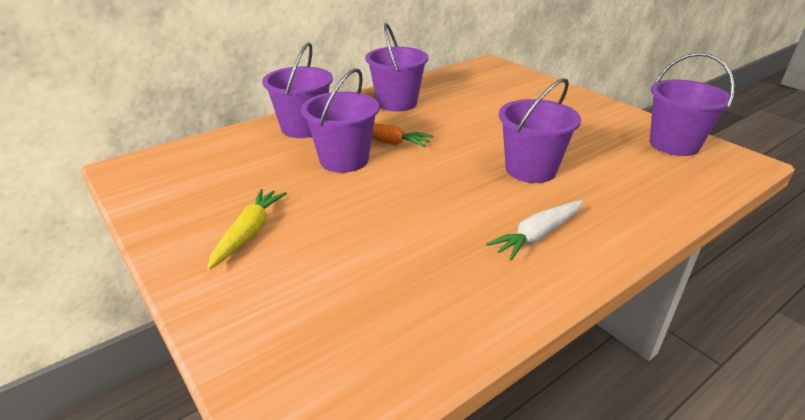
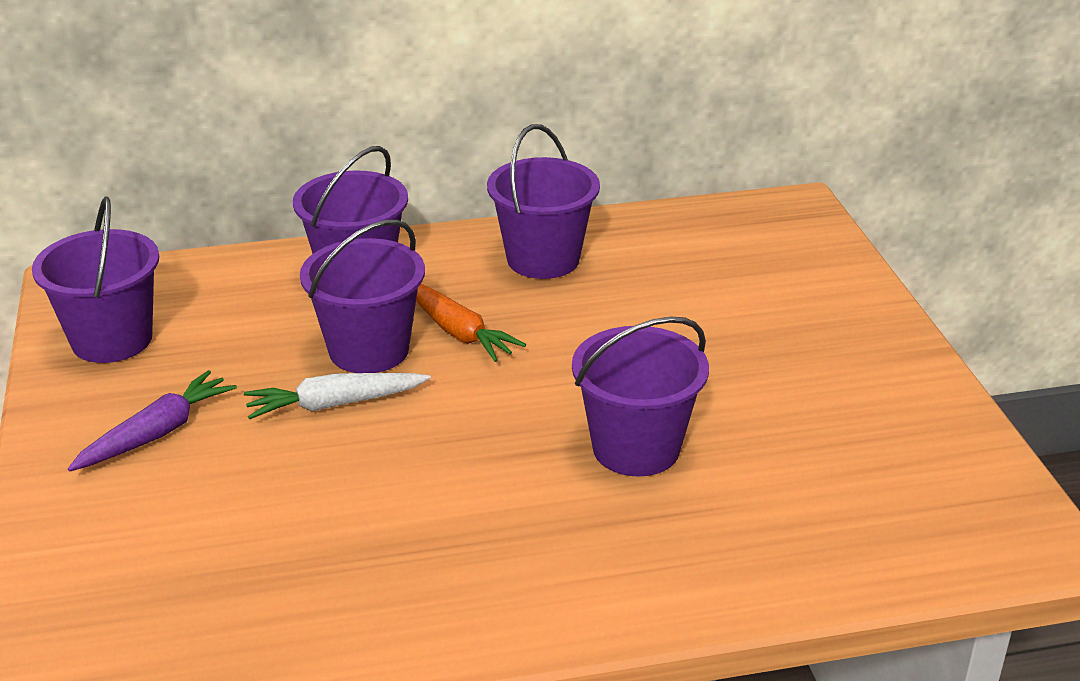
camera: 25 degrees right, 0 degrees up
(249, 233) = (157, 433): yellow carrot -> purple carrot
(537, 236) = (530, 559): white carrot -> white carrot (334, 404)
(674, 144) = (946, 472): purple bucket -> purple bucket (112, 340)

